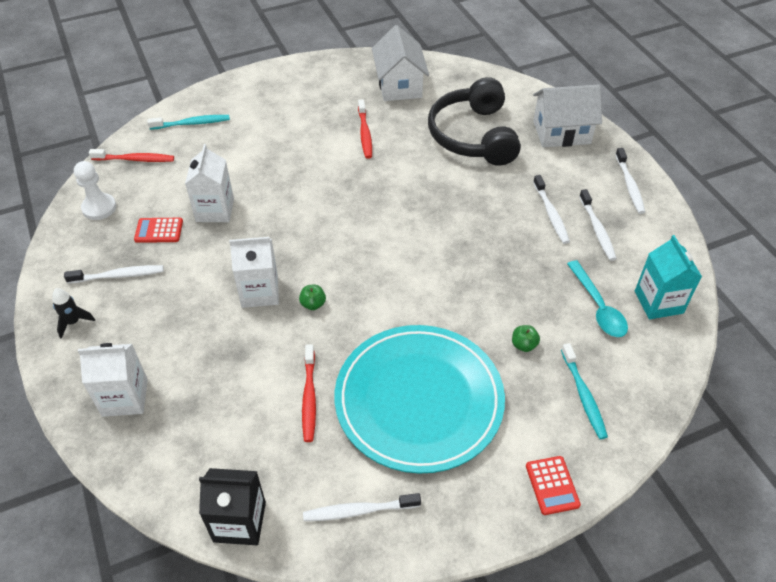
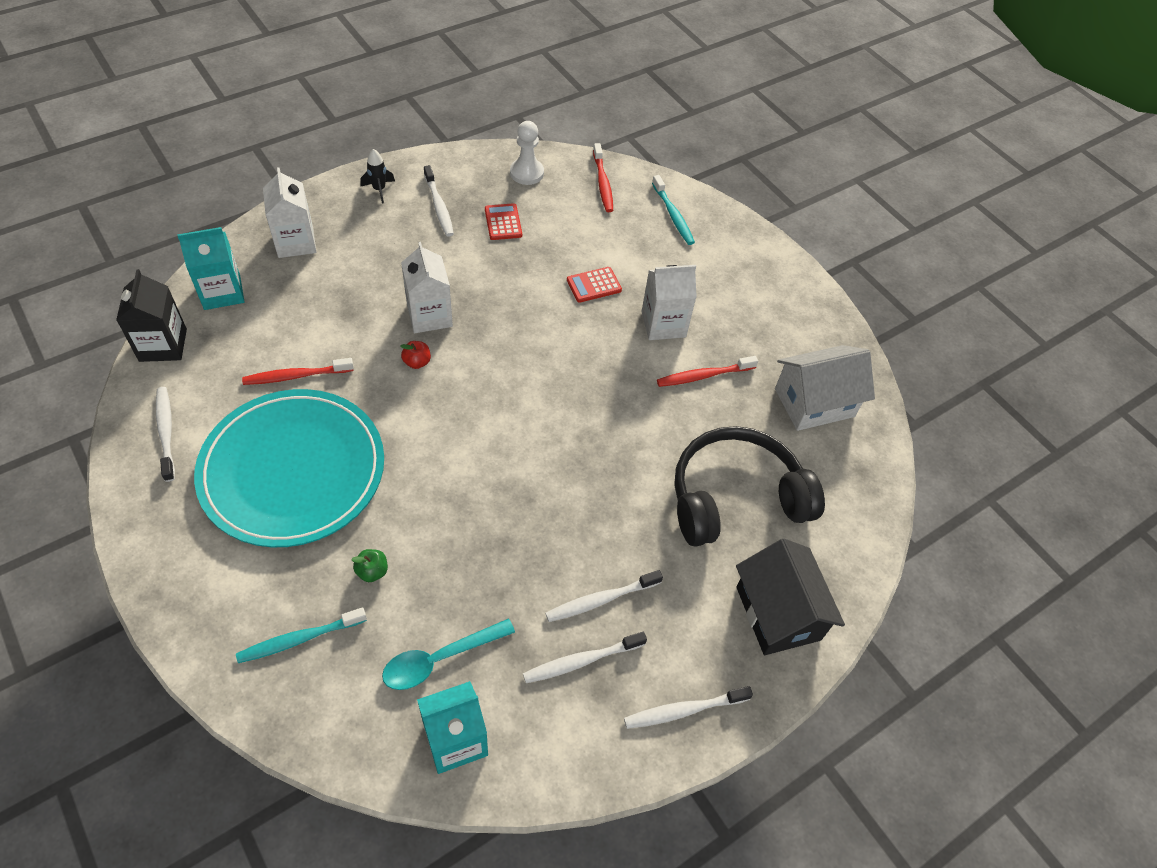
camera: 75 degrees right, 5 degrees up
(177, 466) = (222, 292): none -> turquoise carton
(215, 210) = (540, 259): white carton -> white carton (663, 324)
(313, 304) = (417, 362): green apple -> red apple
(552, 485) = (181, 605): red calculator -> red calculator (594, 285)
(561, 132) = (778, 613): white house -> black house

